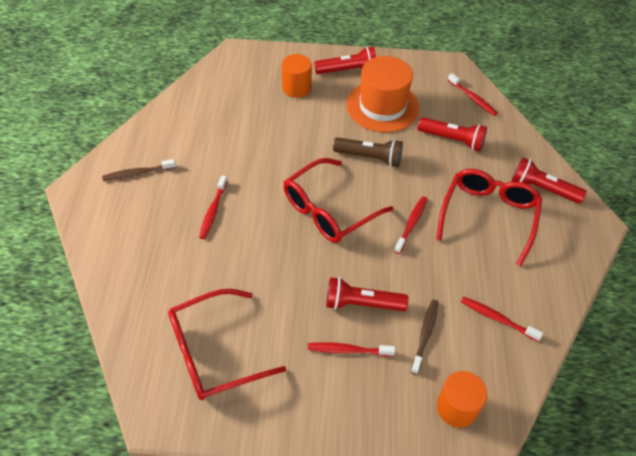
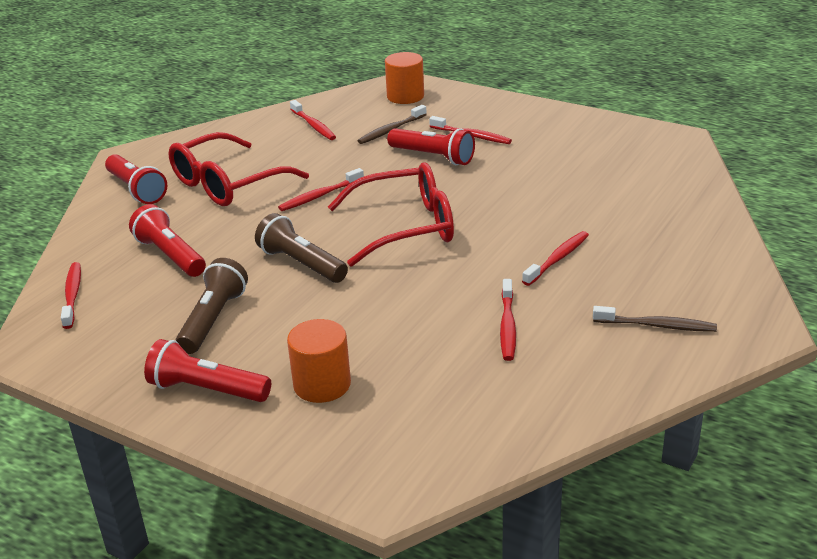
camera: 150 degrees left, 20 degrees down
(214, 352) = (606, 158): red glasses -> none
(222, 148) = (507, 326): none -> red toothbrush
(382, 106) = (213, 319): orange hat -> brown flashlight

